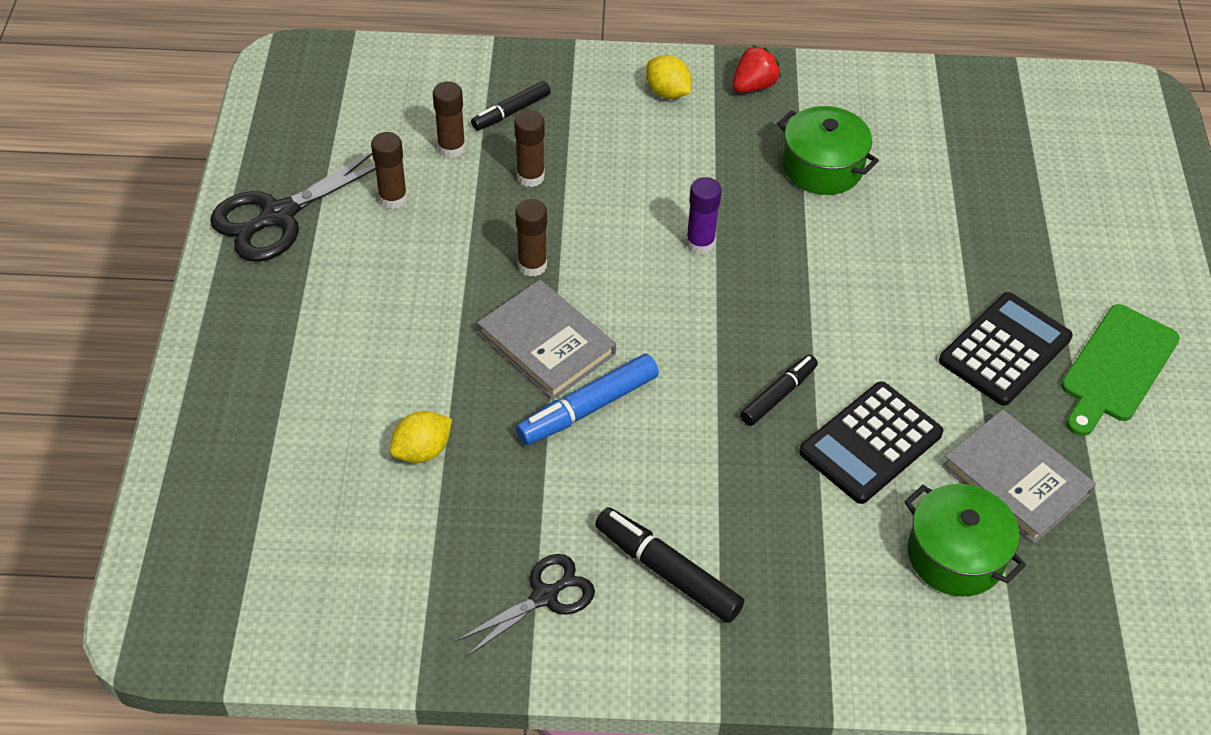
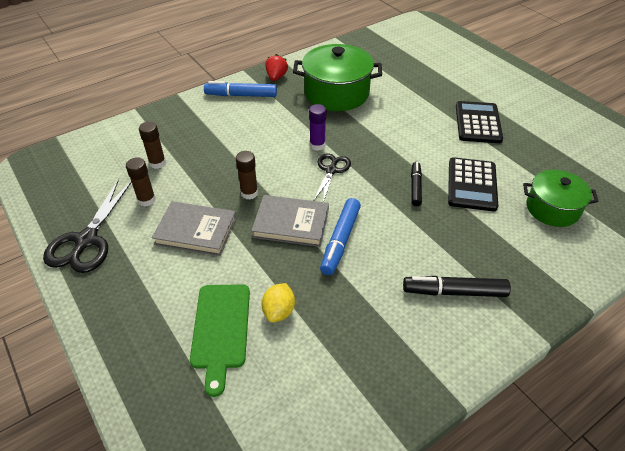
camera: 35 degrees left, 5 degrees down
(511, 112) = (174, 135): black marker -> none
(530, 177) = (210, 156): brown glue stick -> none
(545, 596) = (413, 343): black scissors -> black scissors (331, 170)
(667, 92) = (241, 95): yellow lemon -> blue marker
(822, 167) = (336, 93): green pot -> green pot, size x1.56
(1016, 479) = (537, 167): grey book -> grey book (196, 231)
(1116, 367) = (521, 109): green cutting board -> green cutting board (220, 330)

